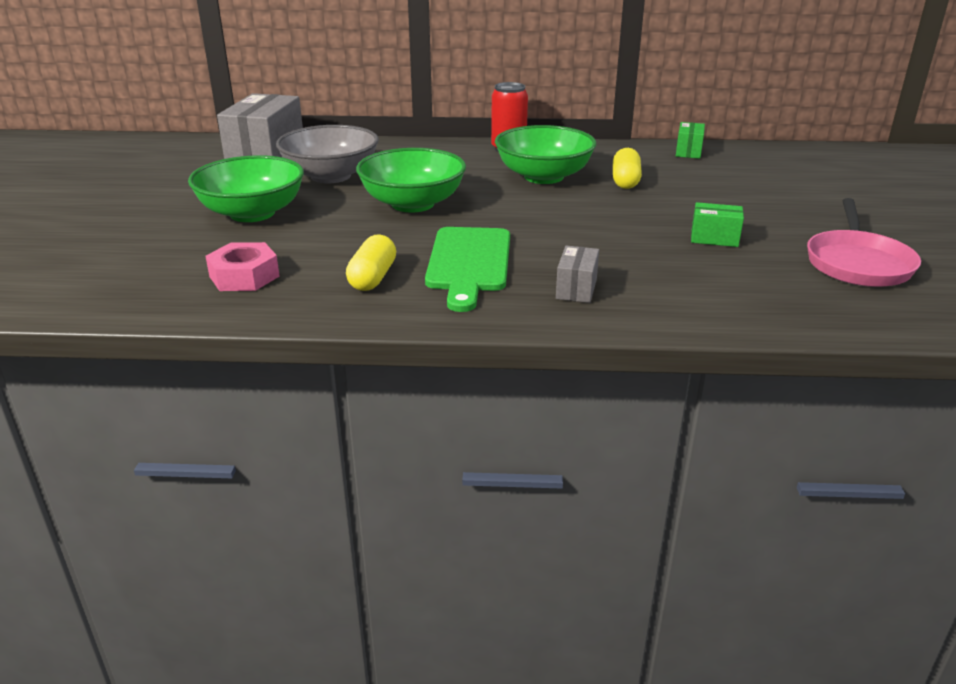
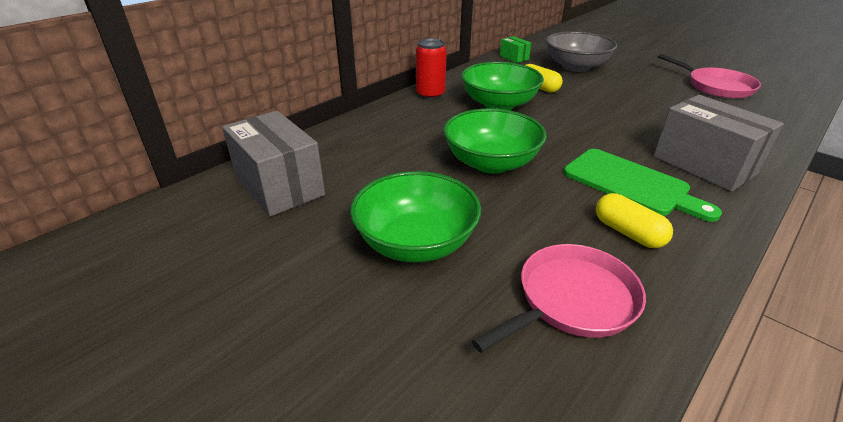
camera: 50 degrees left, 5 degrees up
(244, 276) = (571, 300): pink nut -> pink pan
(331, 176) = (380, 173): grey bowl -> grey bowl (576, 67)
(576, 289) = (704, 165): grey box -> grey box, size x2.10
(714, 238) = (655, 101): green box -> none

